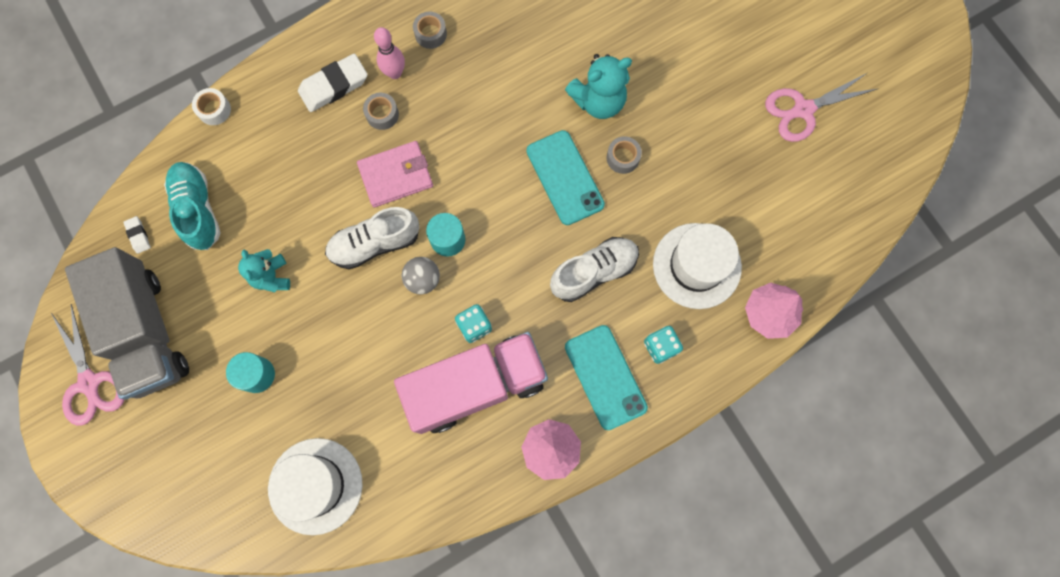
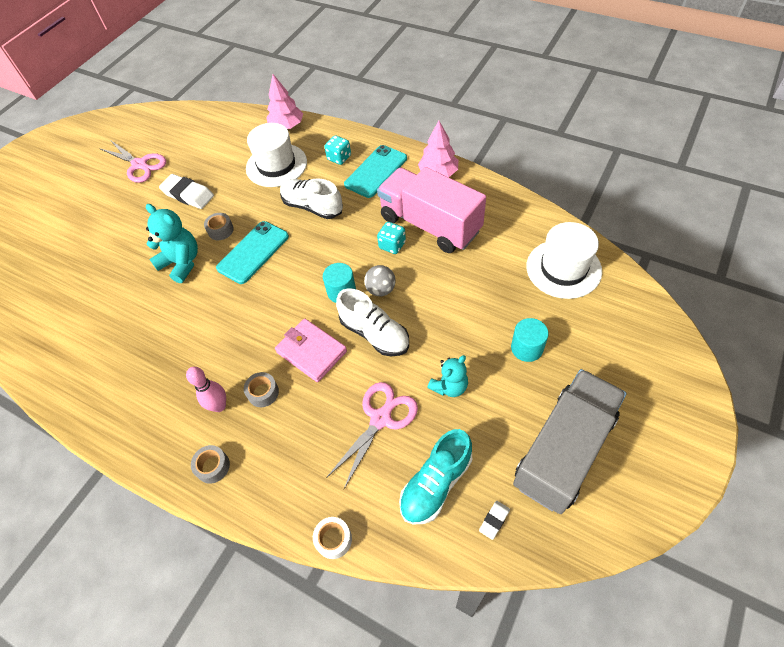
camera: 115 degrees left, 20 degrees down
(89, 382) = (638, 466): pink scissors -> pink scissors (380, 419)
(334, 85) = (255, 447): white eraser -> white eraser (188, 195)
(430, 34) = (168, 401): grey tape -> grey tape (213, 466)

